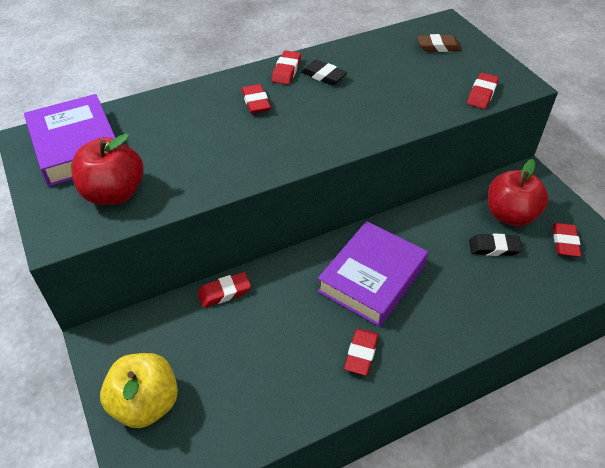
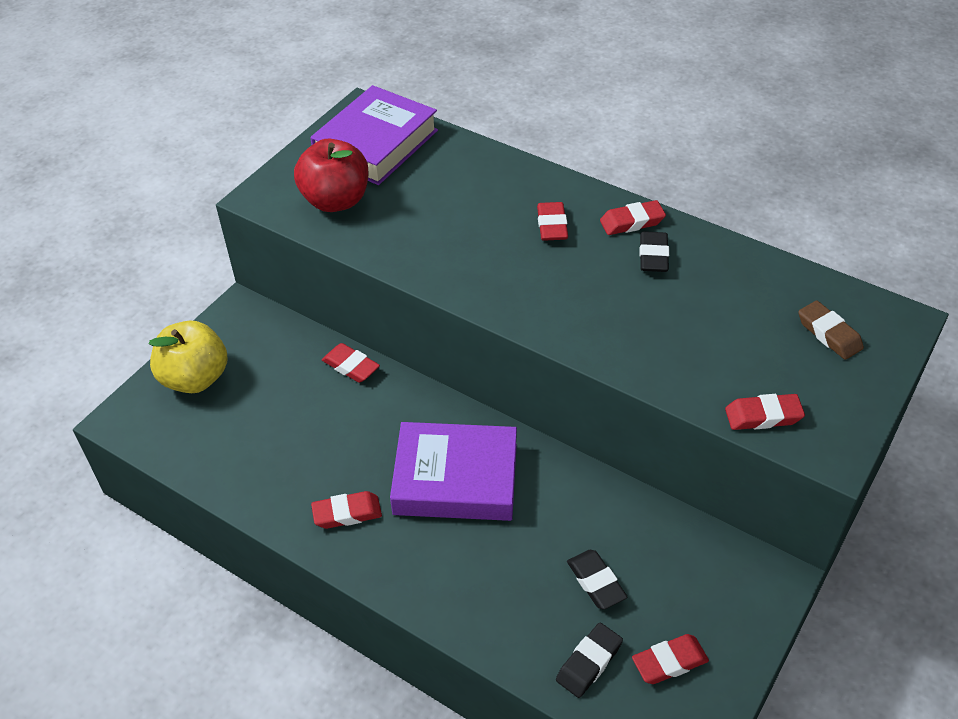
camera: 60 degrees right, 0 degrees up
(256, 102) = (552, 225): red eraser -> red eraser turned 45 degrees counterclockwise
(510, 215) = (671, 580): red apple -> none
(550, 278) = (589, 662): none -> black eraser

